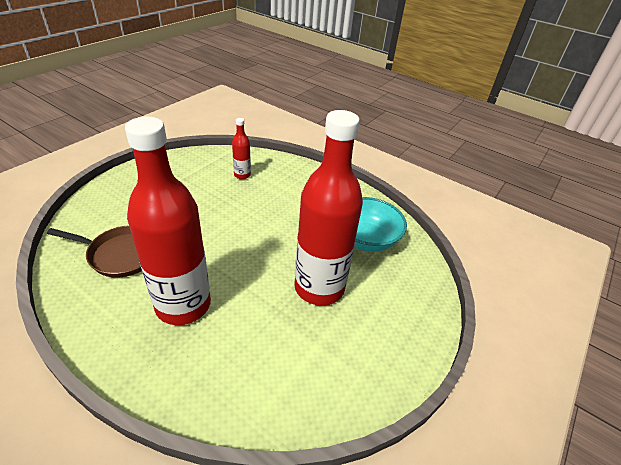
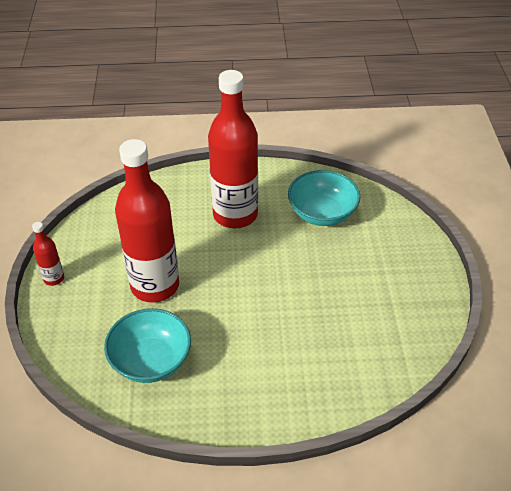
camera: 145 degrees right, 5 degrees up
(120, 254) = (322, 213): brown pan -> turquoise bowl
(242, 175) = (349, 351): red bottle -> red bottle (54, 278)

